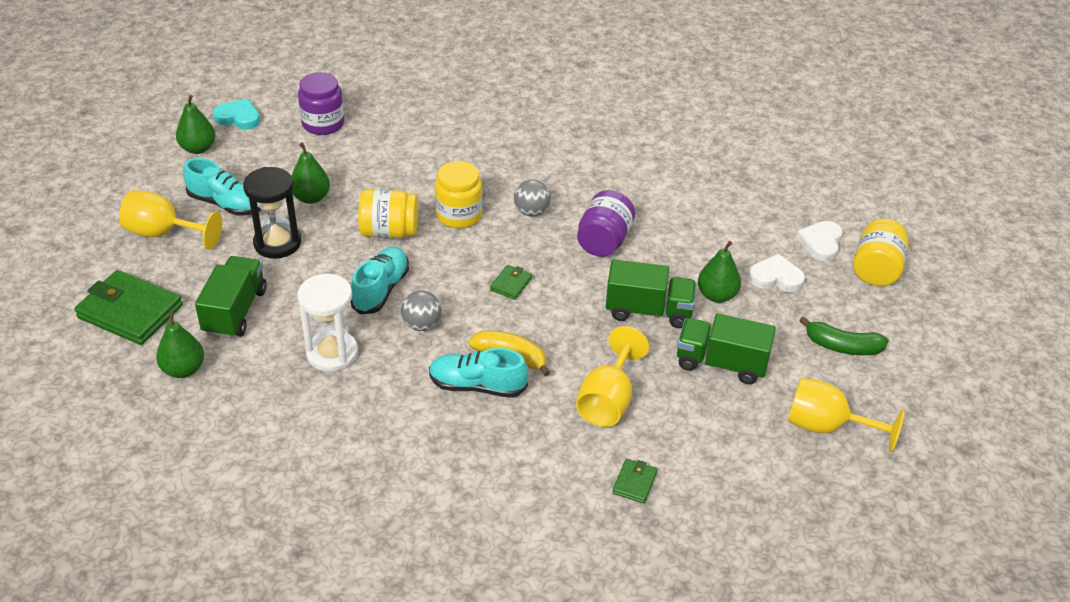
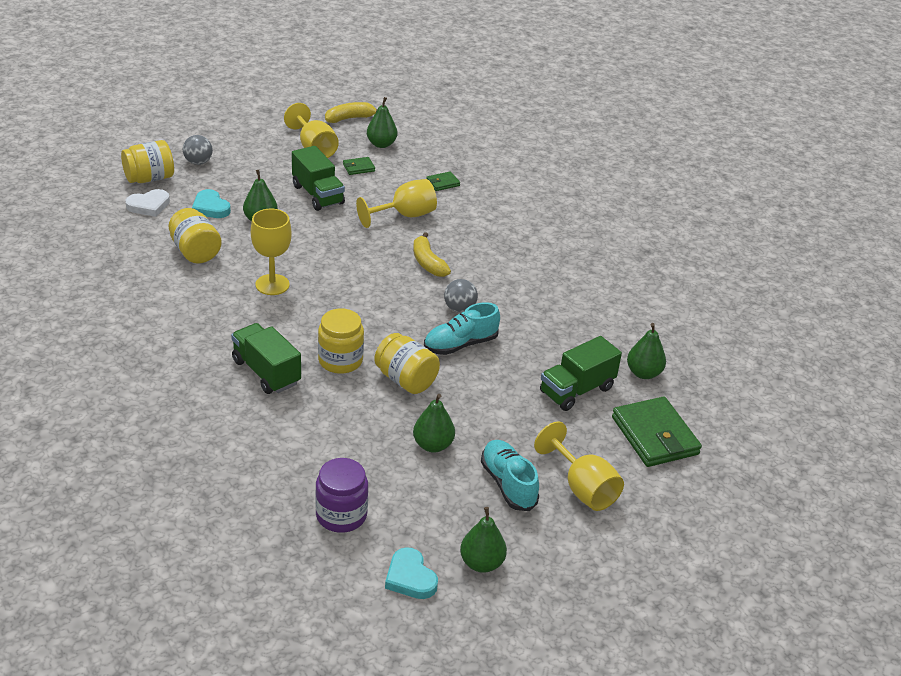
camera: 140 degrees left, 5 degrees down
(277, 243) = (498, 423): black hourglass -> none
(332, 353) = (535, 326): white hourglass -> none
(477, 386) = (467, 261): turquoise shoe -> none
(511, 284) = (371, 297): green wallet -> green wallet (358, 168)
(531, 212) = (287, 331): grey ball -> grey ball (198, 162)
(604, 241) = (272, 285): purple jar -> yellow goblet
(648, 311) = (313, 236): green truck -> green truck (266, 372)
(708, 228) = (195, 252): none -> yellow jar
(776, 277) = (210, 207): white heart -> turquoise heart
(779, 494) = (381, 144): none -> green pear
(842, 346) = (242, 165): green banana -> none
(876, 513) = (350, 118): none -> yellow banana

